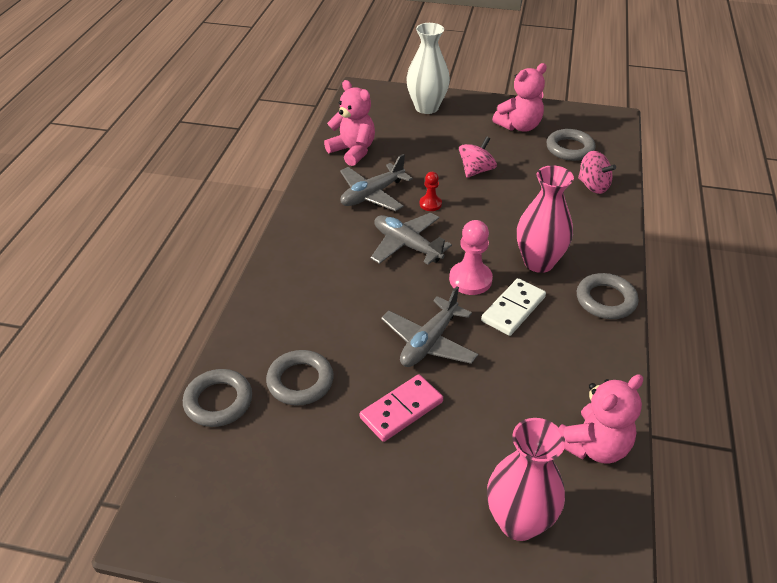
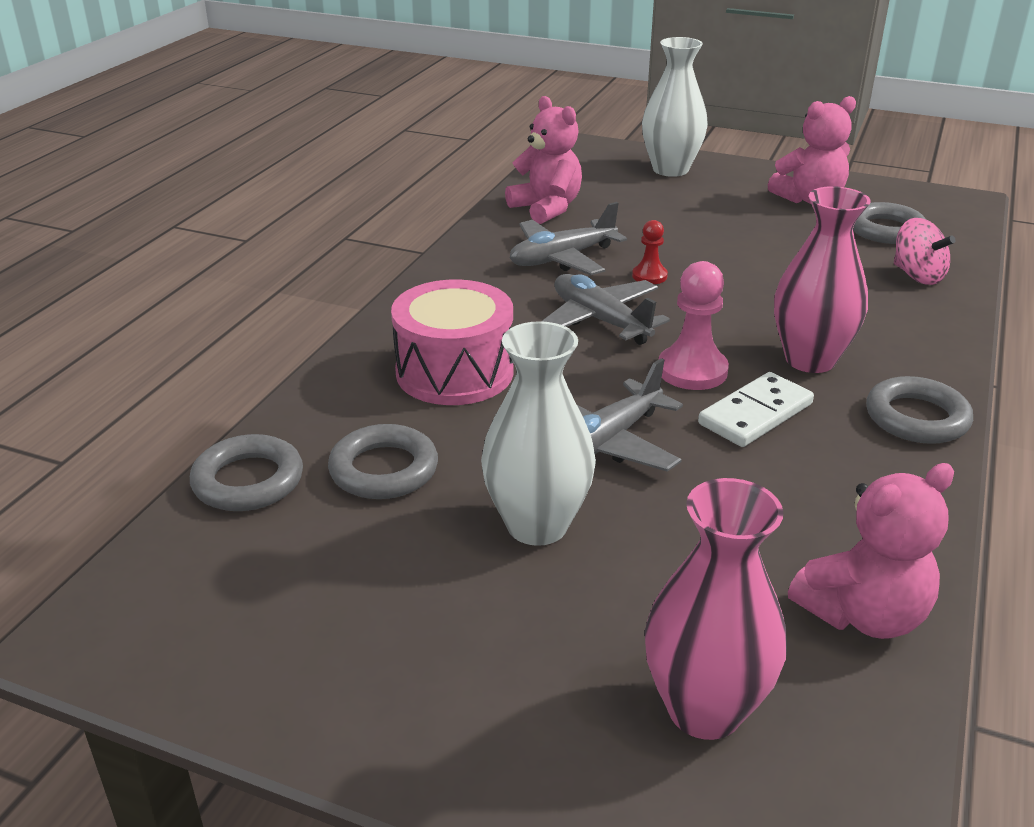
camera: 10 degrees right, 10 degrees down
(325, 299) = (454, 372): none -> pink drum
(401, 410) = (537, 525): pink domino -> white vase
(476, 170) = (730, 244): pink spinning top -> none

